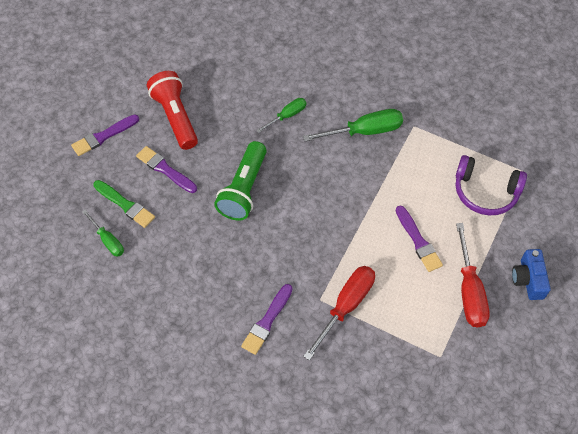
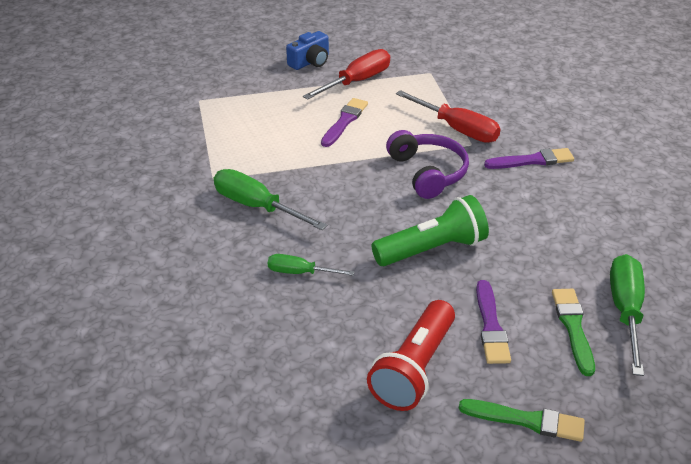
camera: 130 degrees left, 20 degrees down
(103, 136) = (527, 420): purple brush -> green brush
(108, 240) = (625, 311): green screwdriver -> green screwdriver, size x1.68
(346, 306) = (457, 129): red screwdriver -> red screwdriver turned 135 degrees counterclockwise
(485, 192) = (247, 109): purple headphones -> purple headphones (428, 172)

